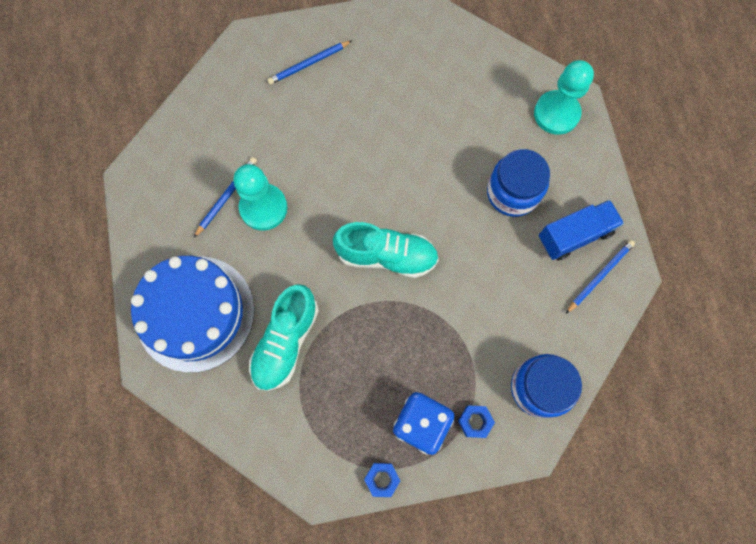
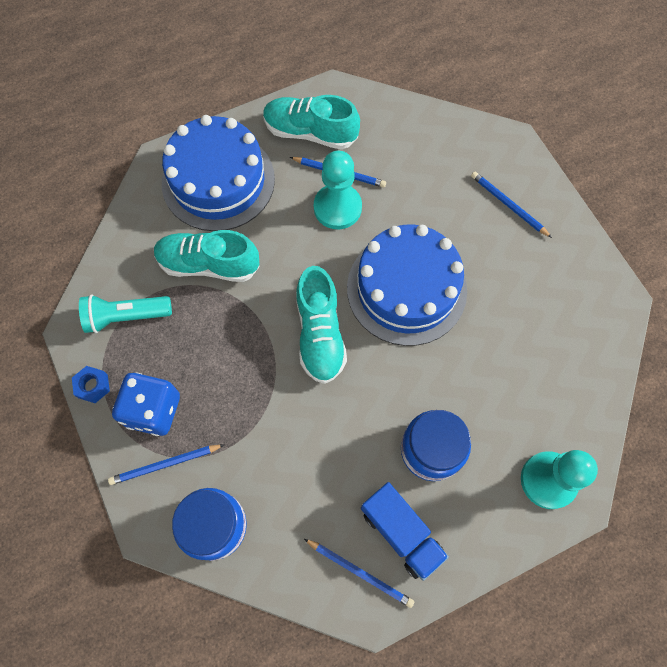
camera: 75 degrees right, 5 degrees down
(171, 211) = (310, 132): none -> turquoise shoe
(318, 434) = (126, 316): none -> turquoise flashlight
(364, 171) = (406, 289): none -> blue cake
(475, 421) = (165, 464): blue nut -> blue pencil

